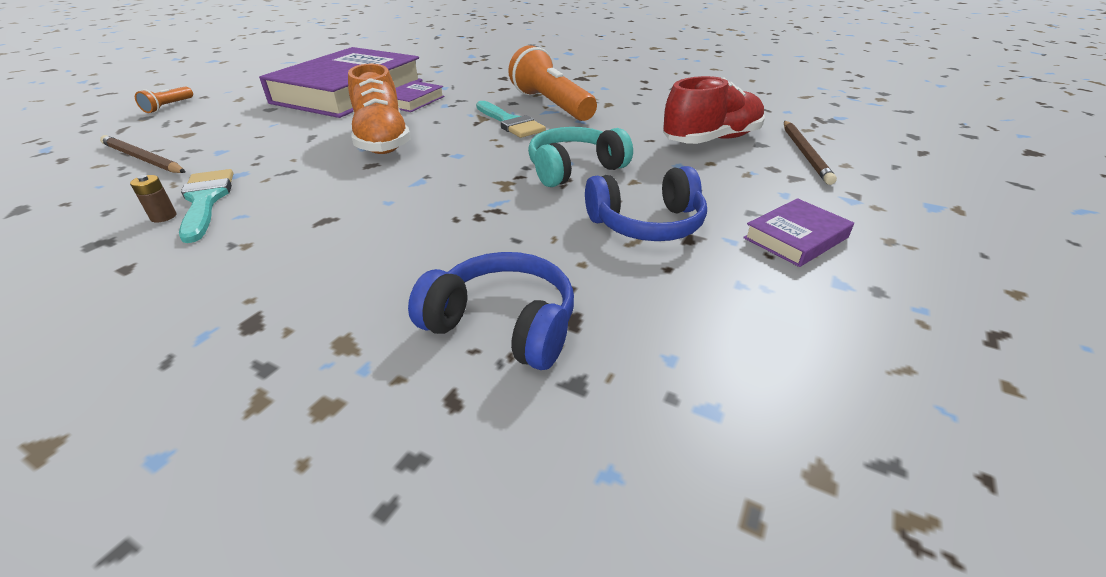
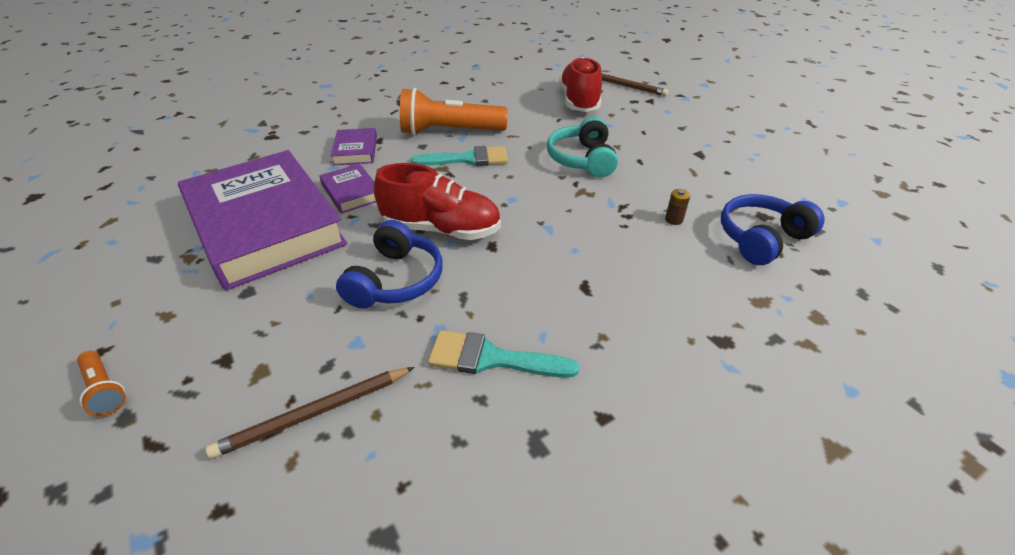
camera: 60 degrees left, 5 degrees up
(163, 217) = (508, 391): brown battery -> brown battery (674, 219)
(382, 141) = (442, 229): orange shoe -> red shoe
(647, 224) = (676, 161): blue headphones -> blue headphones (396, 280)
(795, 238) = (715, 127): purple book -> purple book (355, 150)

